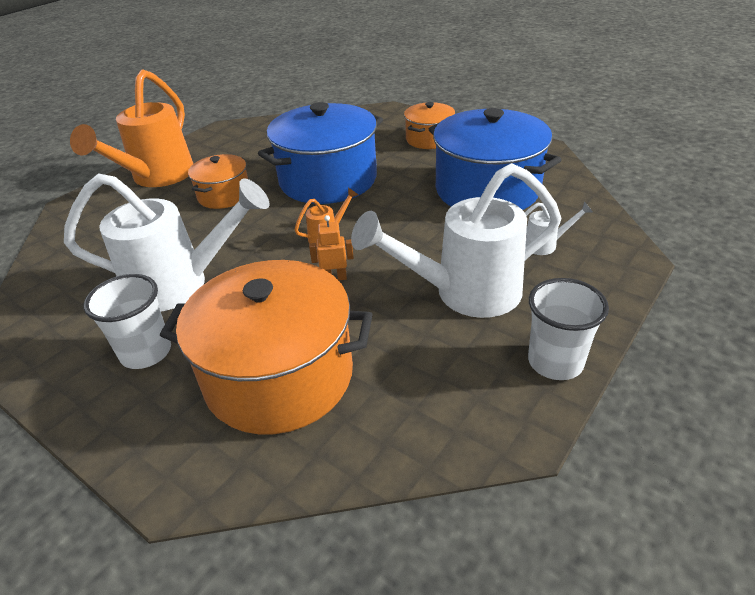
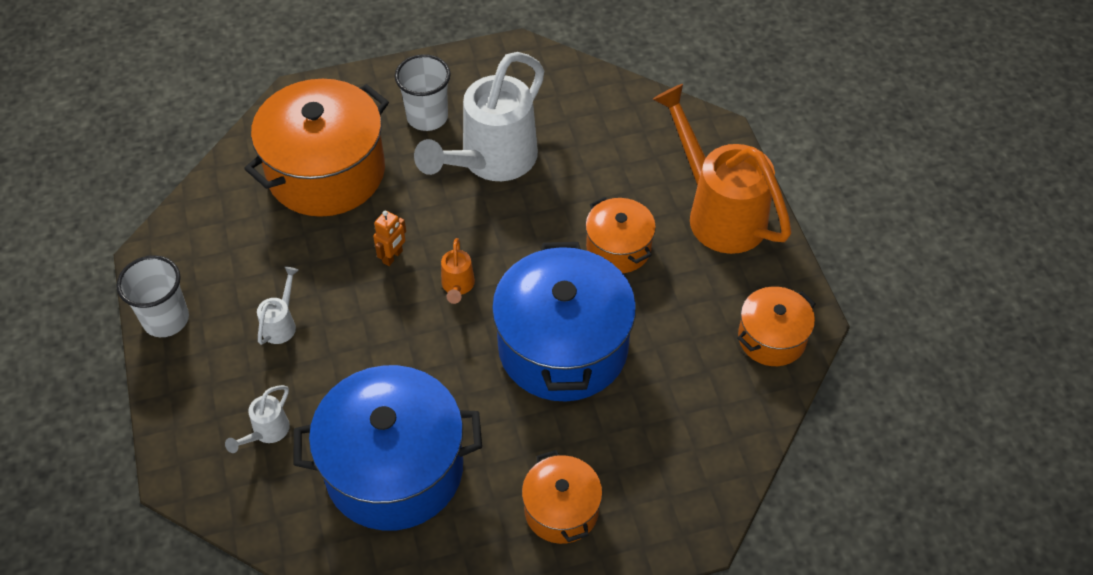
camera: 125 degrees right, 15 degrees up
(246, 132) = (771, 338): none -> orange pot
(464, 293) = (281, 323): white watering can -> white watering can, size x0.41

